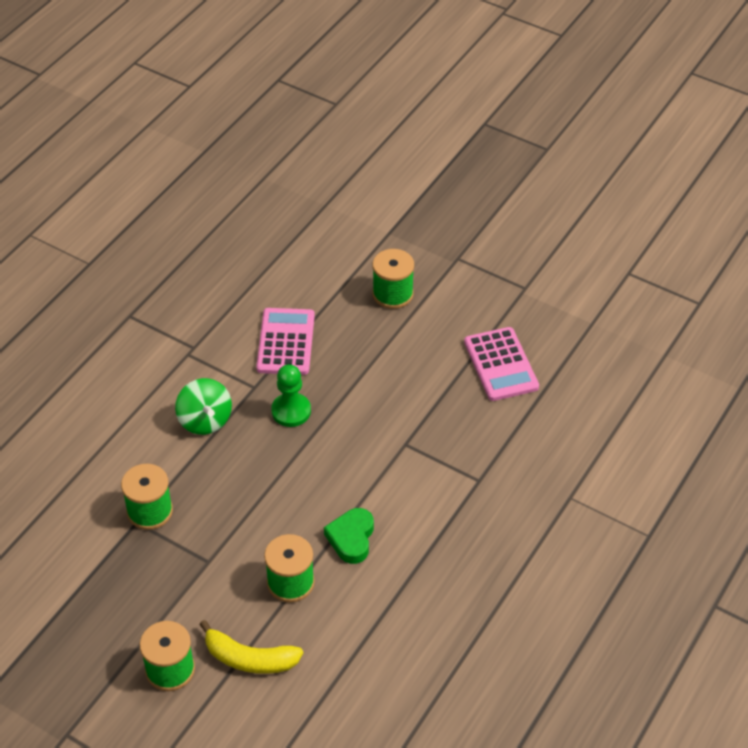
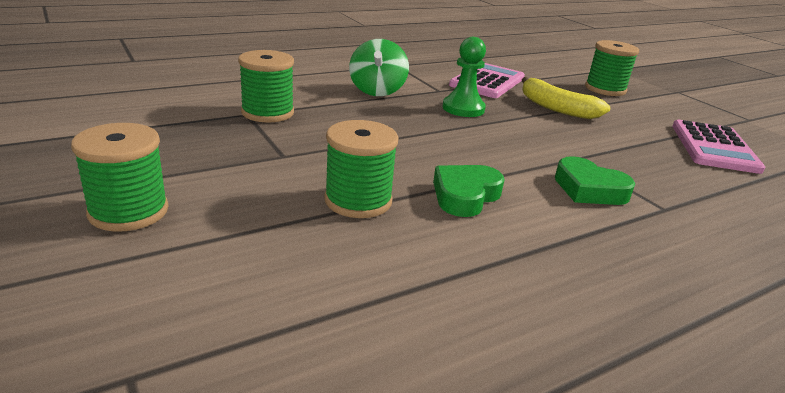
camera: 25 degrees right, 20 degrees down
(249, 658) = (233, 241): yellow banana -> yellow banana (556, 108)
(426, 483) = (589, 189): none -> green heart

